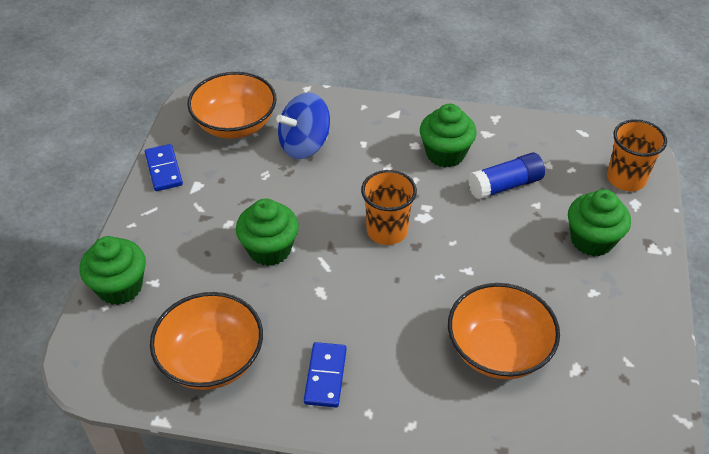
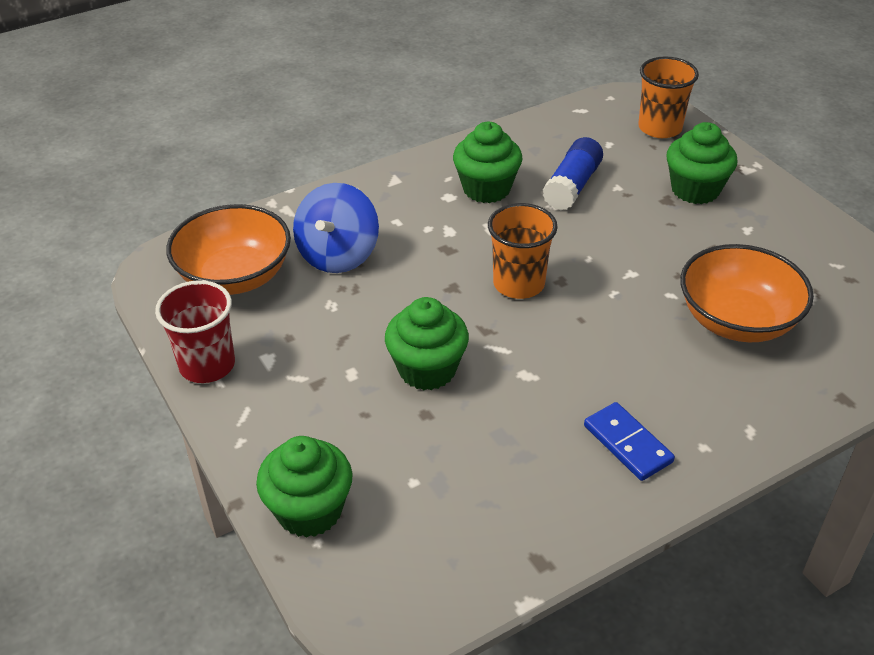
camera: 40 degrees left, 5 degrees down
(164, 169) = (207, 365): blue domino -> red cup
(211, 359) = (502, 508): orange bowl -> none

